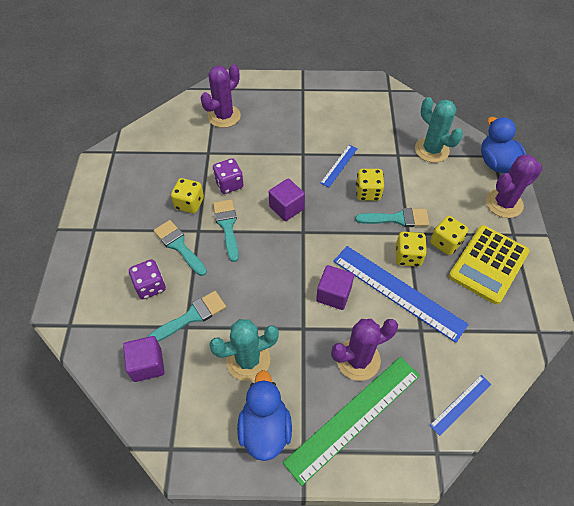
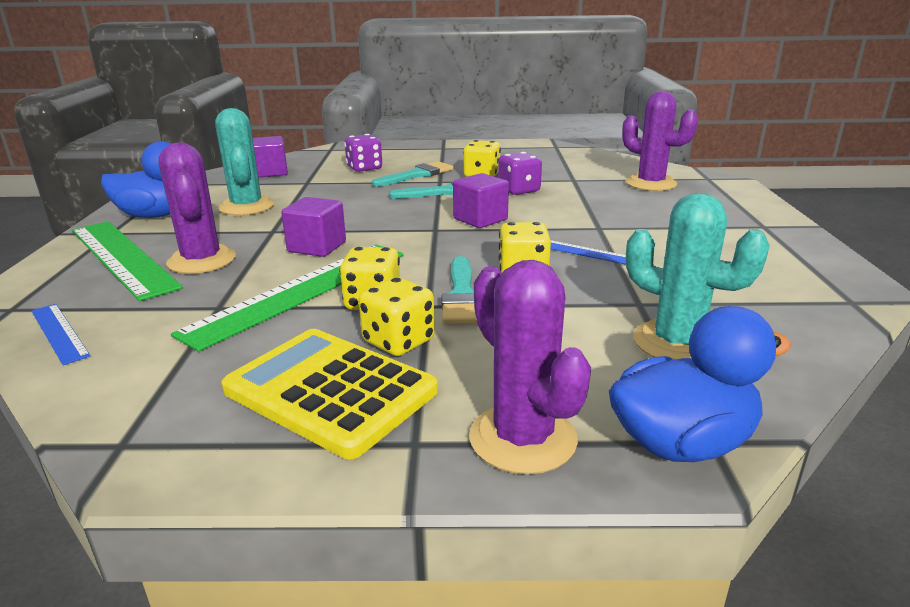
camera: 90 degrees right, 30 degrees down
(192, 316) = (318, 184): turquoise brush -> none
(398, 292) = (301, 291): blue ruler -> green ruler
(431, 150) = (677, 342): turquoise cactus -> turquoise cactus turned 75 degrees clockwise

